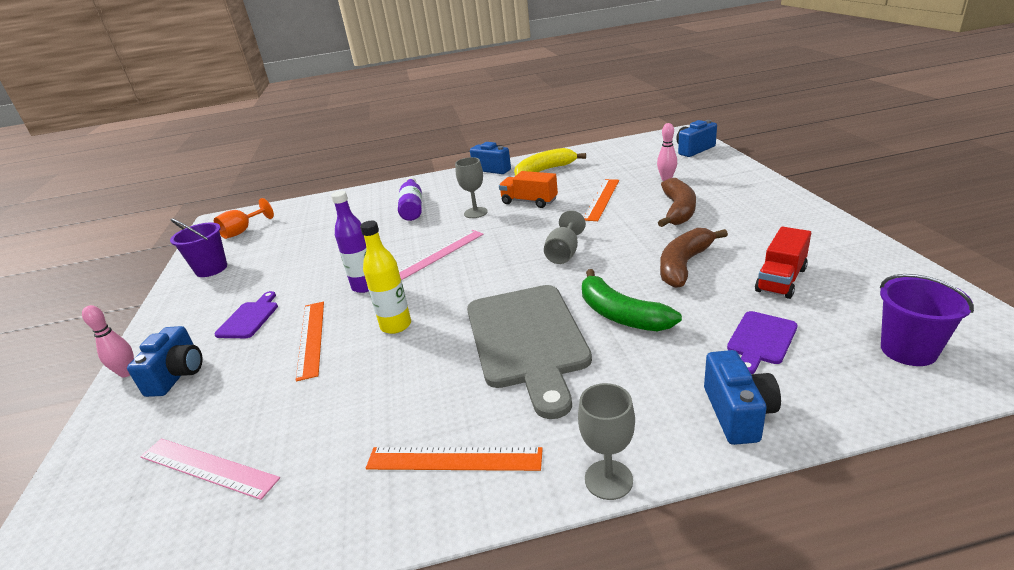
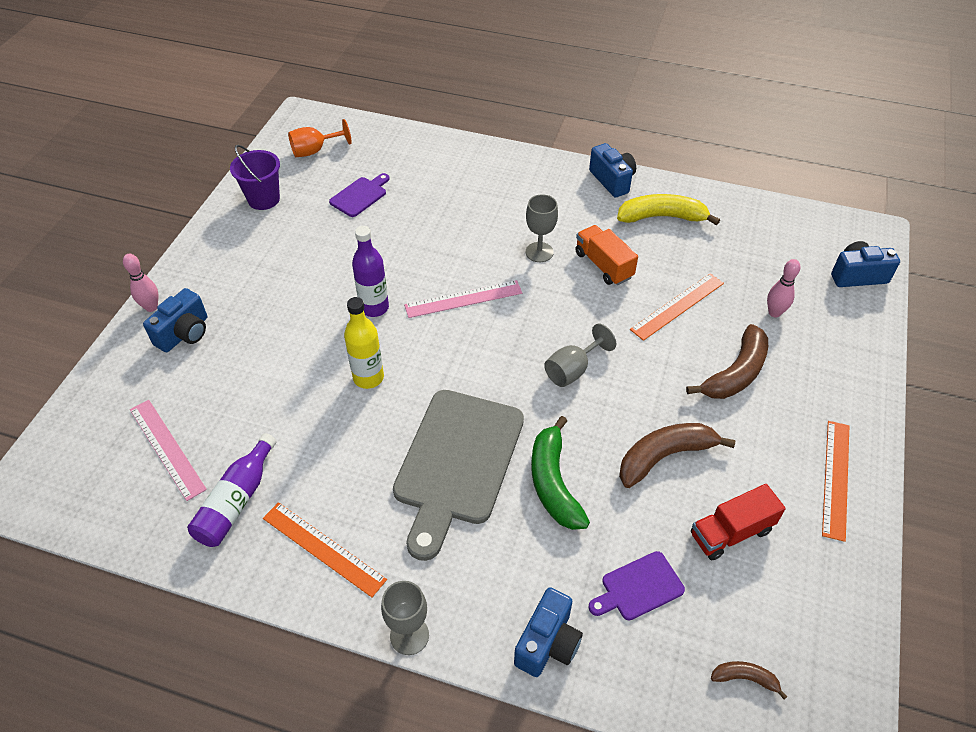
camera: 25 degrees right, 20 degrees up
(249, 318) = (263, 293): purple cutting board -> purple cutting board (360, 196)
(311, 338) = (297, 351): orange ruler -> orange ruler (836, 478)
(412, 207) = (487, 204): purple bottle -> purple bottle (236, 501)
(908, 350) = (745, 678): purple bucket -> brown banana

